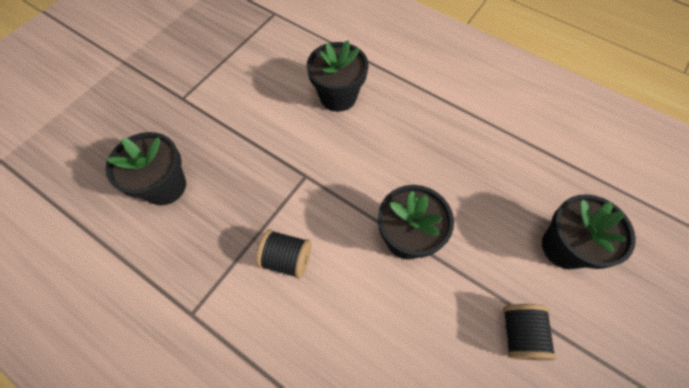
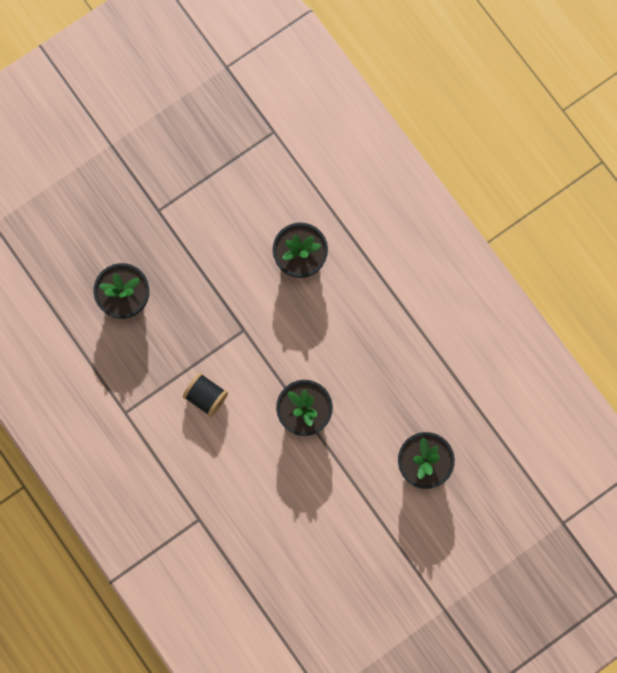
camera: 20 degrees right, 15 degrees up
(519, 334) = (353, 511): black spool -> none

